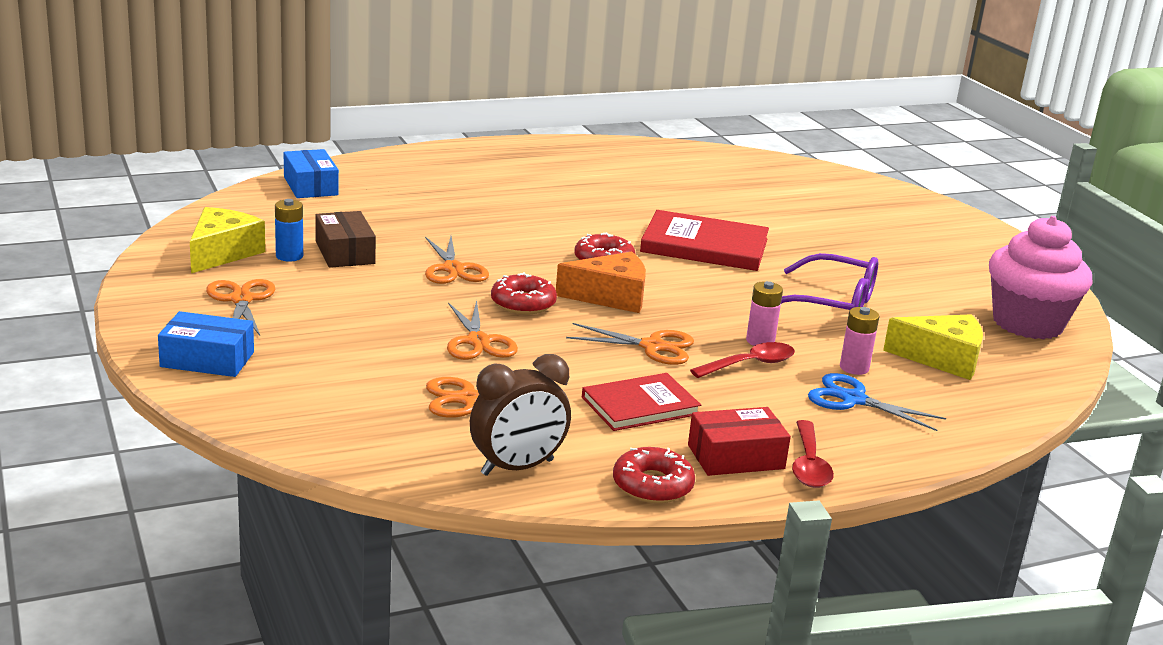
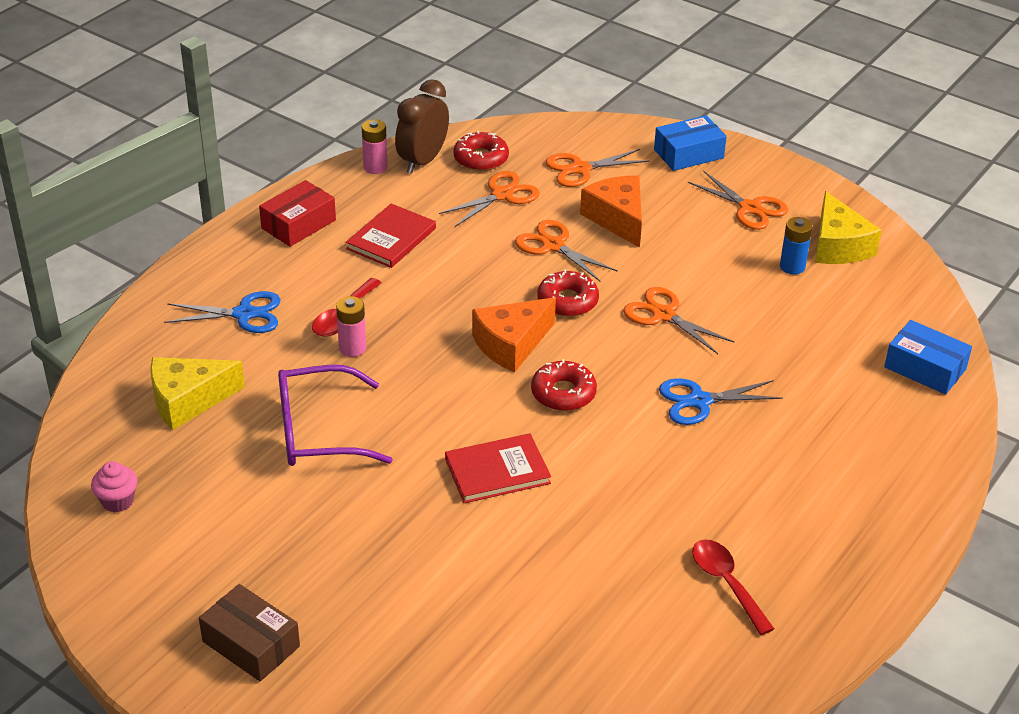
camera: 150 degrees right, 15 degrees up
(344, 252) = (763, 292): brown box -> brown box (251, 644)
(381, 338) = (617, 219): none -> orange cheese
(504, 225) = (699, 401): none -> blue scissors
(652, 485) = (335, 182): red donut -> red donut (481, 158)
(653, 347) = (429, 300): orange scissors -> orange scissors (580, 169)
(704, 246) = (497, 471): red book -> red book, size x0.66
(809, 465) = (247, 238): red spoon -> red spoon (726, 583)
(854, 368) = (259, 352): pink battery -> pink battery (375, 167)
(1027, 323) = (117, 501): pink cupcake -> pink cupcake, size x0.41

